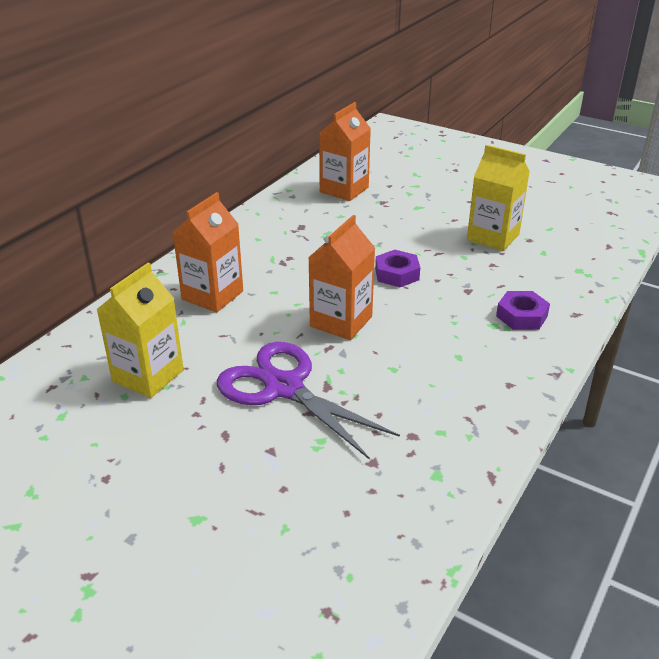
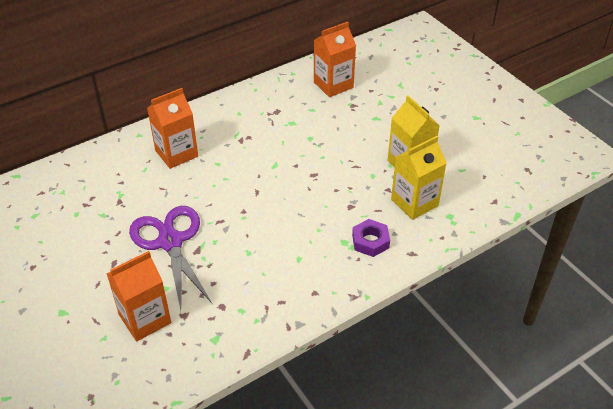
camera: 25 degrees right, 10 degrees up
(148, 376) = (98, 204): yellow carton -> yellow carton (414, 202)
(341, 321) = (243, 203): orange carton -> orange carton (145, 319)
(397, 274) = (311, 175): purple nut -> none

